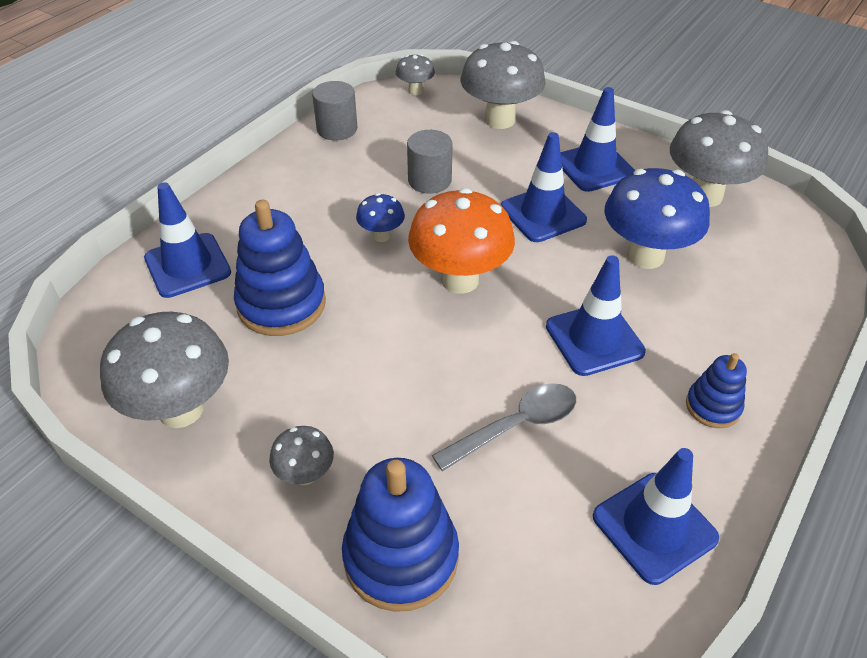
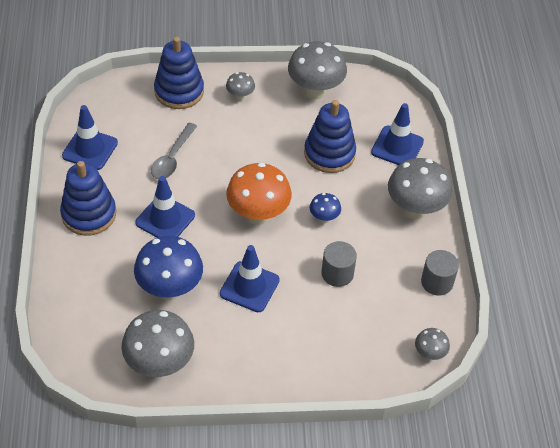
camera: 140 degrees right, 5 degrees up
(500, 120) = (344, 359): grey mushroom -> grey mushroom (415, 209)
(594, 167) = (246, 349): blue traffic cone -> none
(713, 406) = (89, 214): blue stacking toy -> blue stacking toy, size x1.82

